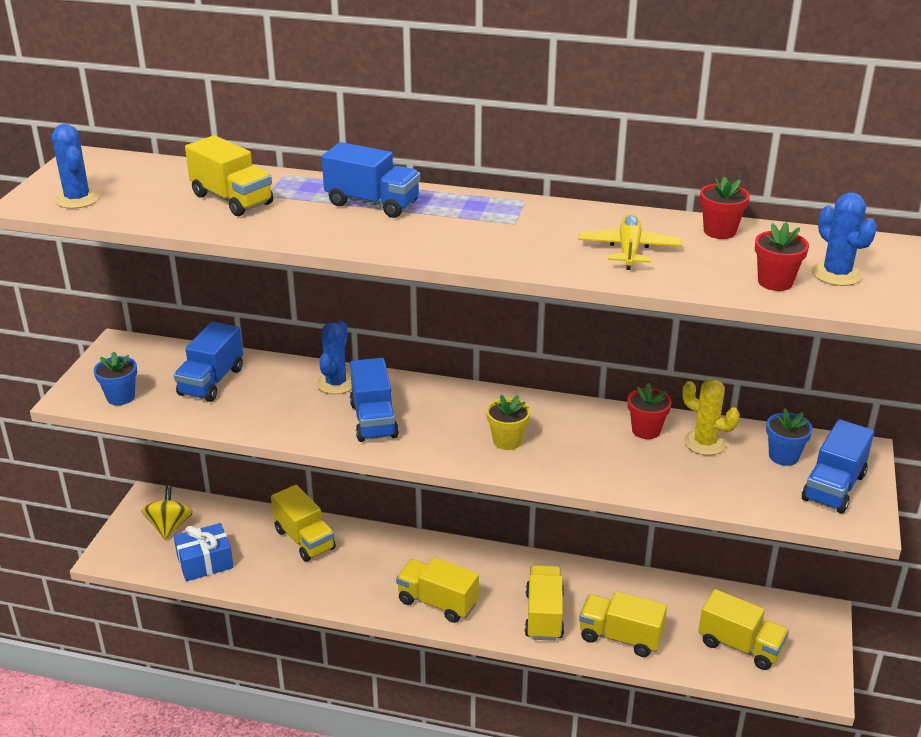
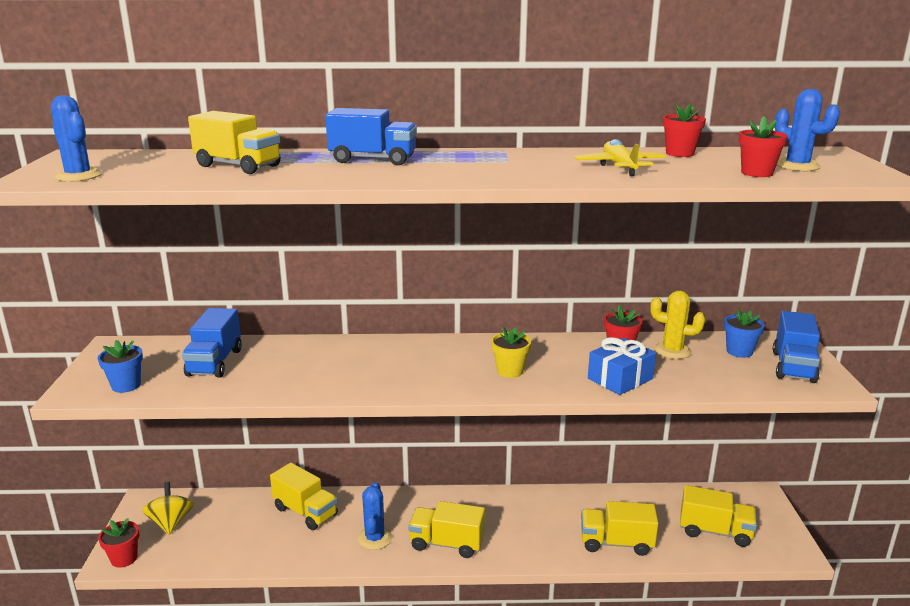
camera: 15 degrees left, 10 degrees down
(118, 557) = (124, 558): none -> red flower pot
(205, 562) = (215, 548): blue gift -> blue gift (620, 379)
(336, 383) = (334, 350): blue cactus -> blue cactus (374, 538)
(374, 420) = (382, 372): blue truck -> none
(544, 615) = (544, 537): yellow truck -> none

